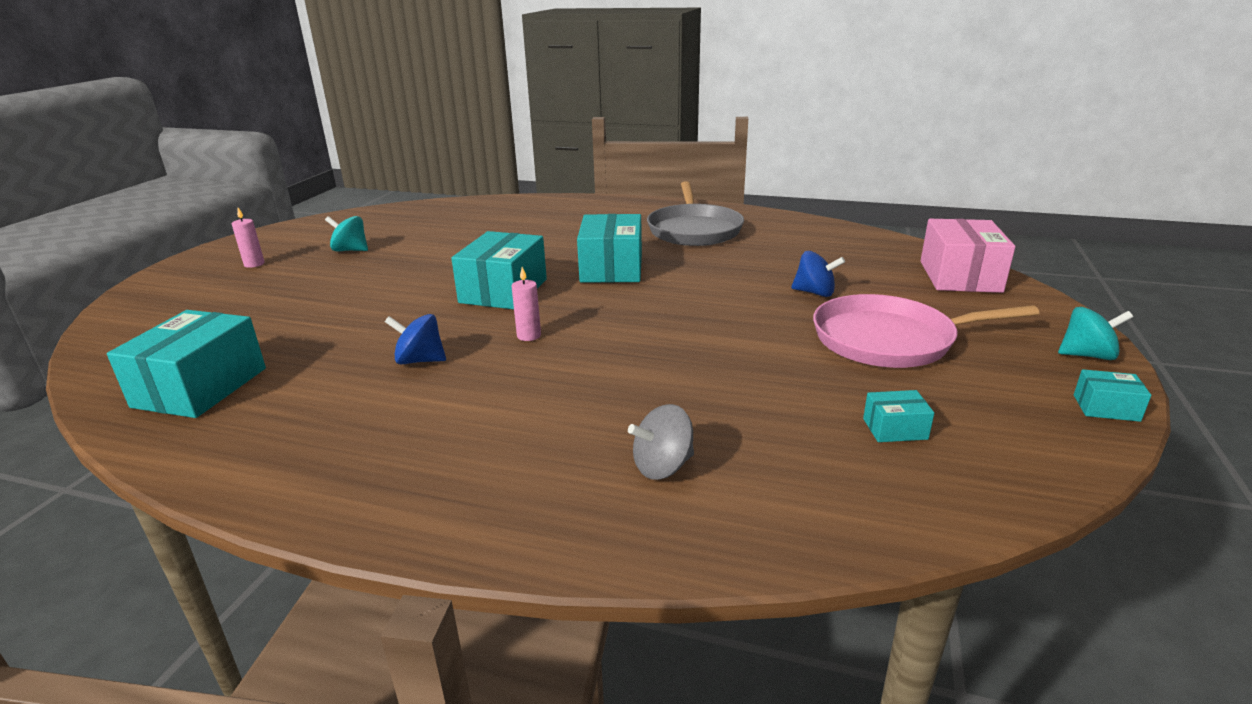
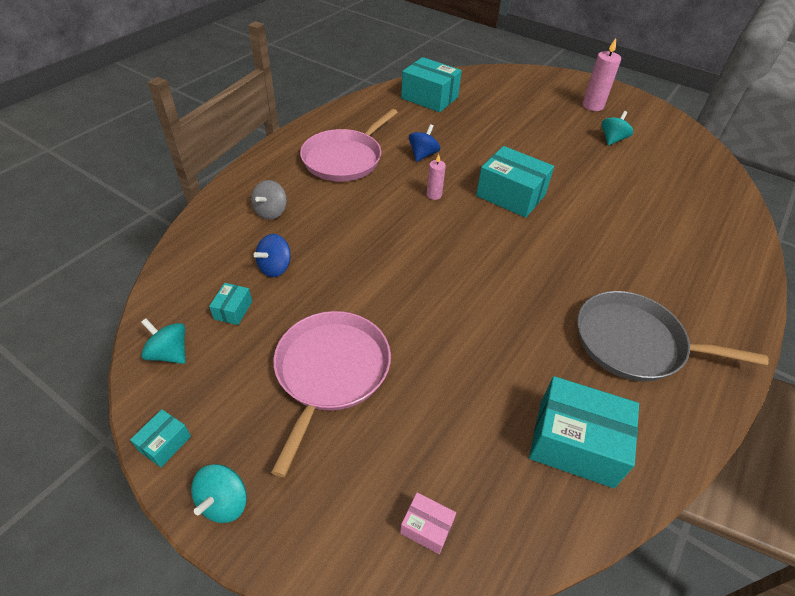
camera: 105 degrees right, 20 degrees up
(254, 264) = (592, 106): pink candle -> pink candle, size x1.71
(454, 431) = (345, 158): none -> pink pan
(611, 268) = (538, 256): turquoise box -> turquoise box (575, 443)
(662, 466) = (271, 212): grey spinning top -> grey spinning top turned 150 degrees counterclockwise
(815, 293) = (437, 368): blue spinning top -> blue spinning top (275, 267)
(959, 276) = (426, 527): pink box -> pink box, size x0.46
(1021, 454) = (169, 353): none -> turquoise spinning top

